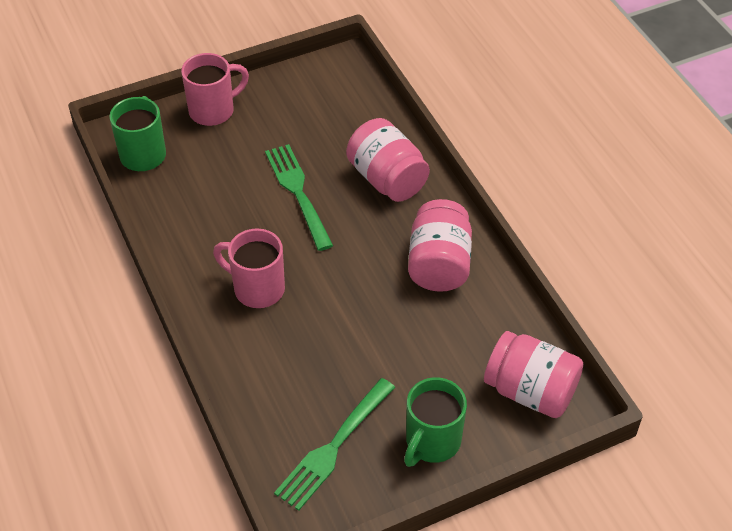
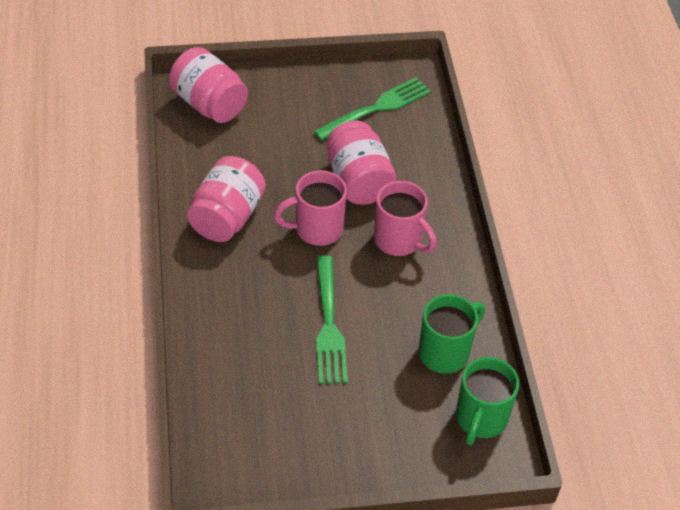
camera: 165 degrees left, 0 degrees up
(213, 110) = (389, 457): pink mug -> pink mug (316, 229)
(387, 179) = (233, 314): pink jar -> pink jar (358, 181)
(431, 442) = (302, 92): green mug -> green mug (445, 352)

